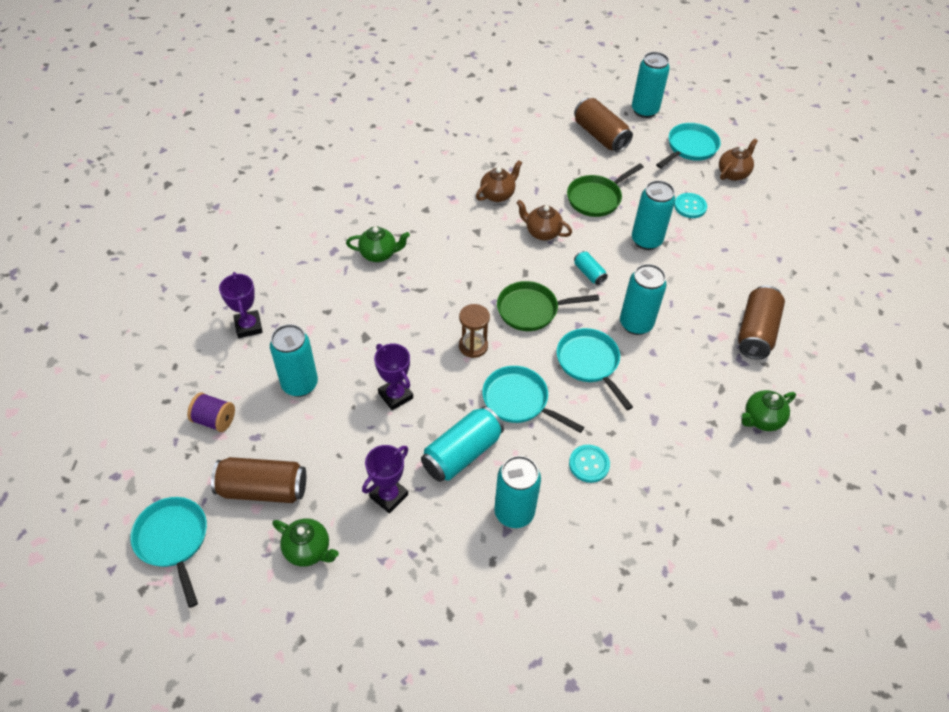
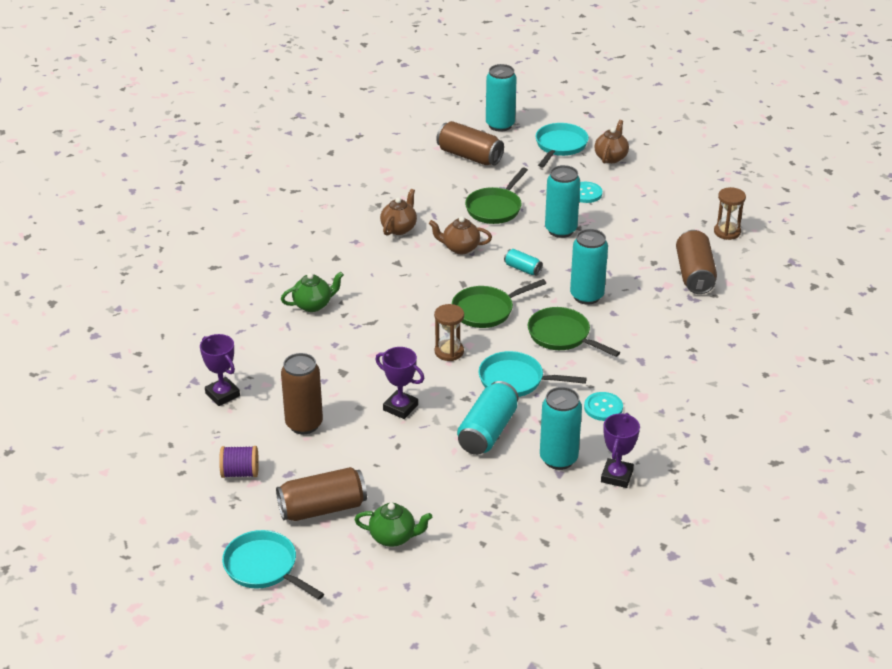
camera: 20 degrees left, 15 degrees down
(300, 384) = (304, 424): turquoise can -> brown can
(389, 496) = (441, 479): purple trophy -> purple trophy (617, 476)
(589, 363) = (562, 336): turquoise pan -> green pan
(761, 419) = (731, 336): green teapot -> none
(812, 292) = (727, 232): none -> brown hourglass

